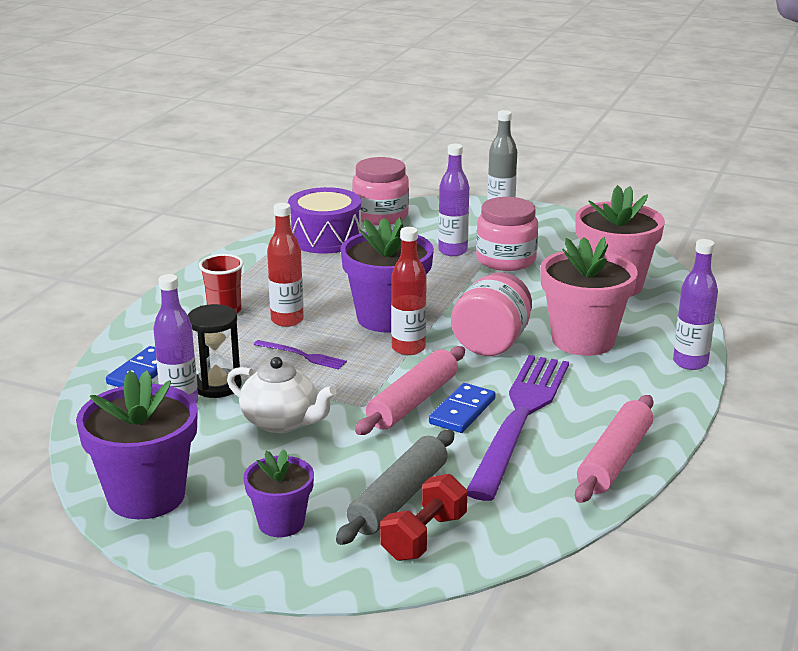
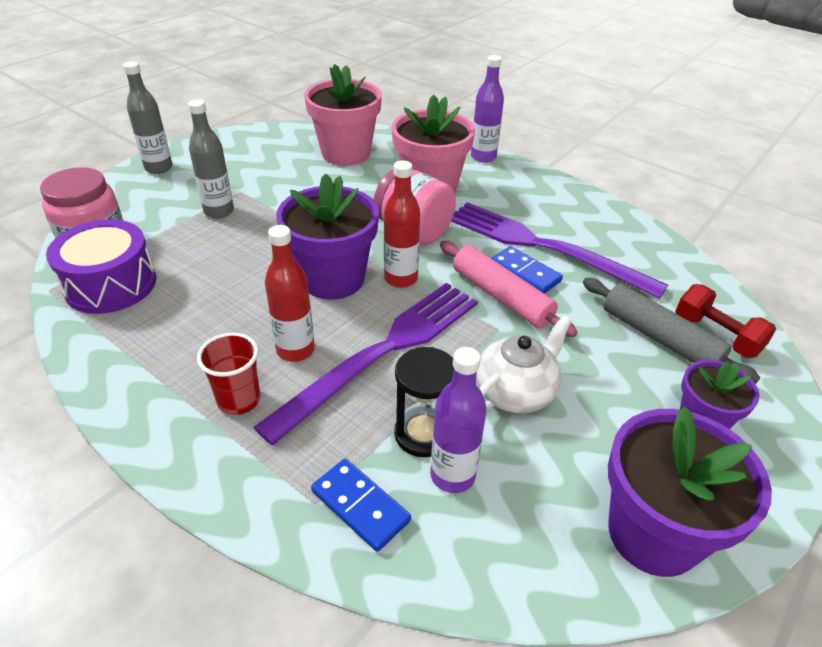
camera: 75 degrees left, 15 degrees up
(302, 355) = (382, 352): purple fork -> purple fork, size x2.47
(452, 251) = (219, 211): purple bottle -> grey bottle
(506, 260) = (261, 188): pink jar -> none
(614, 460) = (610, 220): pink rolling pin -> none

